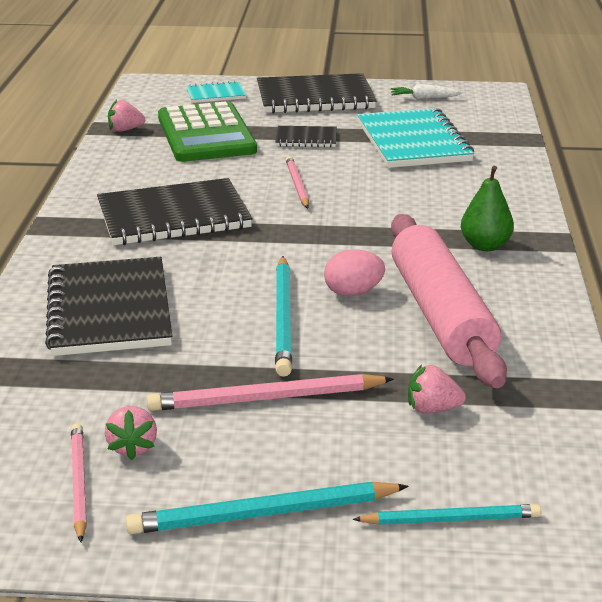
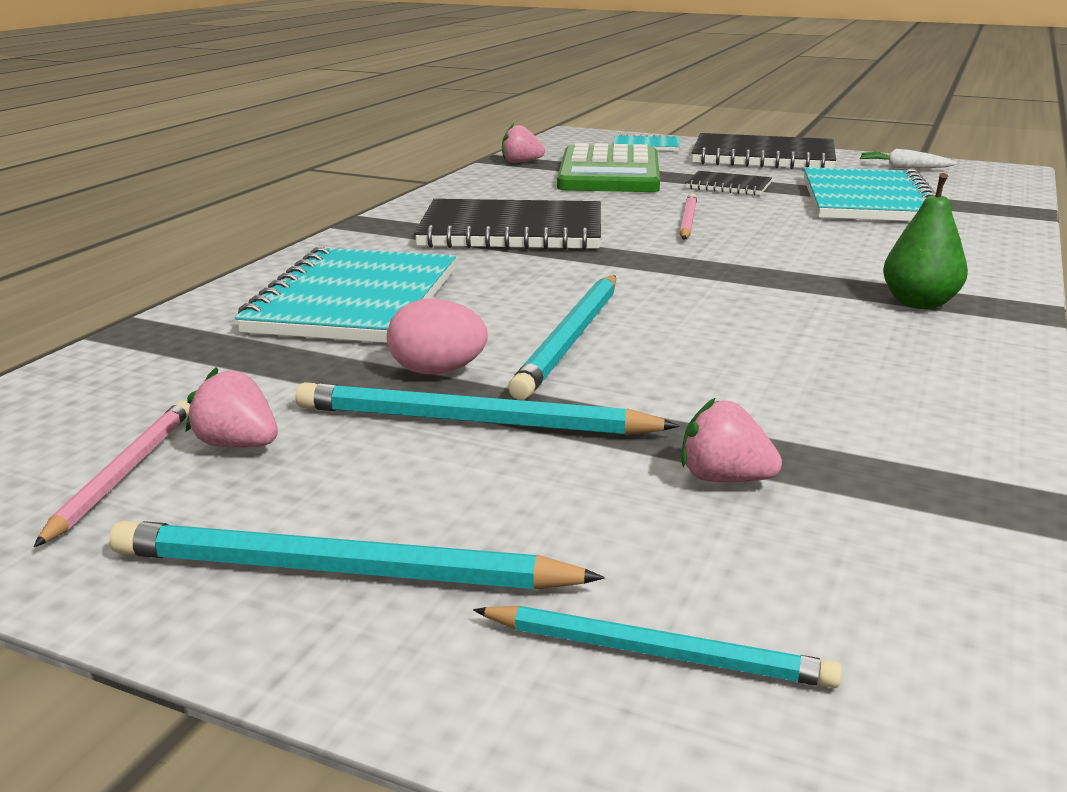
camera: 20 degrees right, 5 degrees down
(110, 310) = (355, 301): black notebook -> turquoise notebook
(133, 447) = (237, 445): pink strawberry -> pink strawberry turned 105 degrees clockwise
(266, 399) = (473, 422): pink pencil -> turquoise pencil
(353, 292) = (690, 326): pink egg -> pink egg (437, 371)
(440, 314) = (807, 366): pink rolling pin -> none

